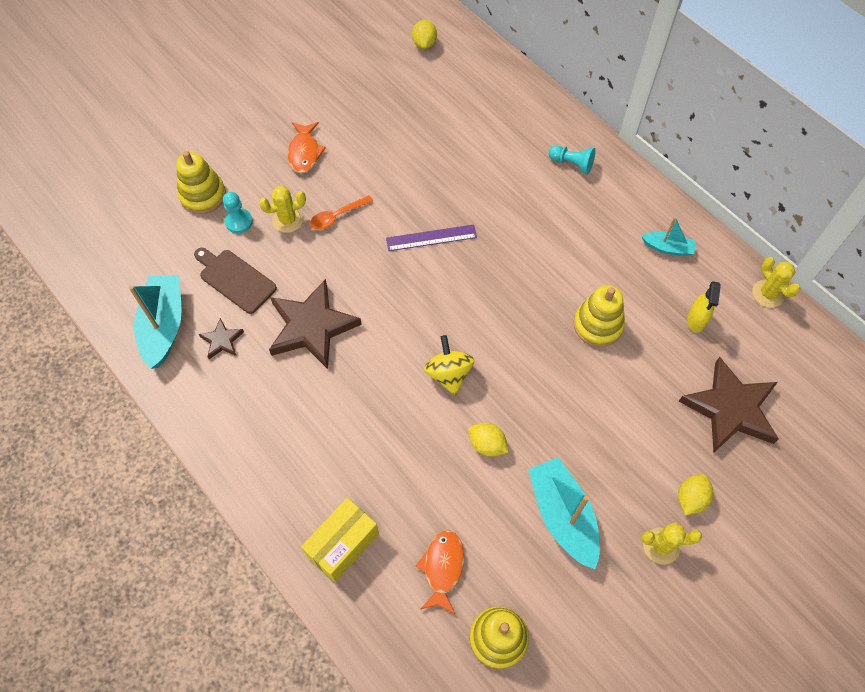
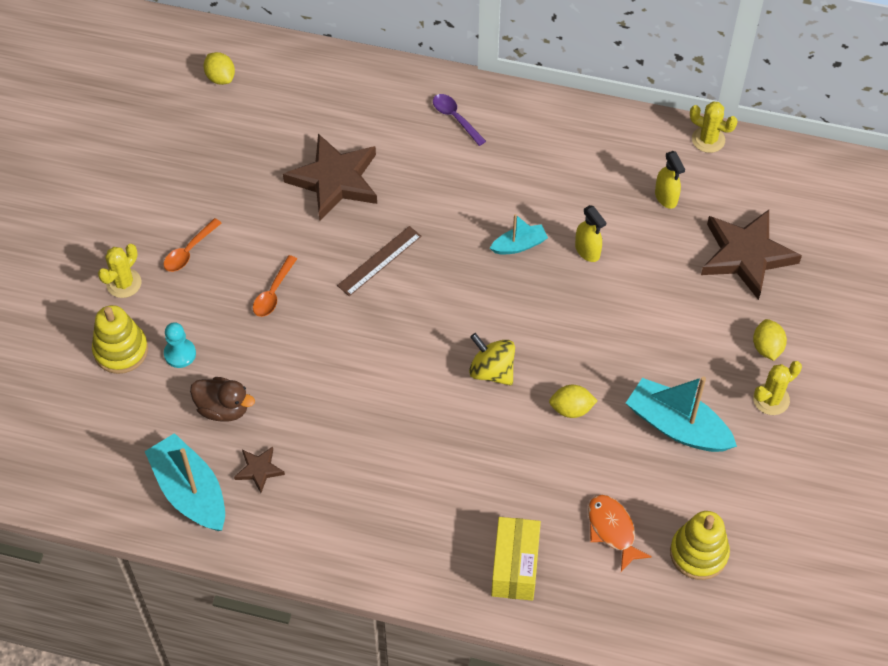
camera: 35 degrees left, 5 degrees down
(235, 279) = (223, 408): brown cutting board -> brown duck
(288, 220) = (227, 324): yellow cactus -> yellow cactus (124, 283)
(304, 152) = (189, 251): orange fish -> orange spoon
(311, 327) = (334, 406): brown star -> brown star (335, 180)
(431, 238) = (379, 261): purple ruler -> brown ruler
(572, 163) = (455, 118): turquoise pawn -> purple spoon
(598, 325) = (587, 251): yellow stacking toy -> yellow spray bottle
(668, 248) = (596, 147): turquoise boat -> turquoise boat (519, 245)

